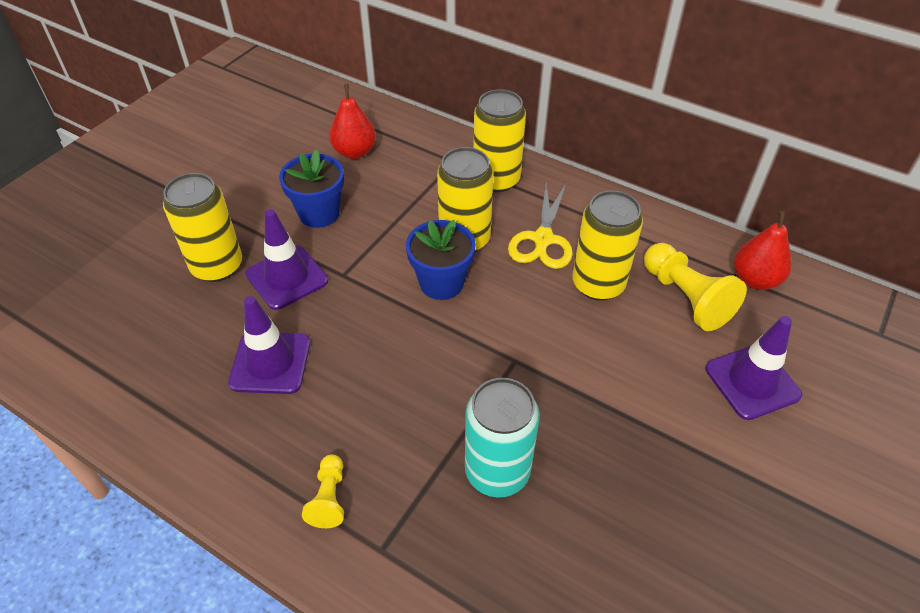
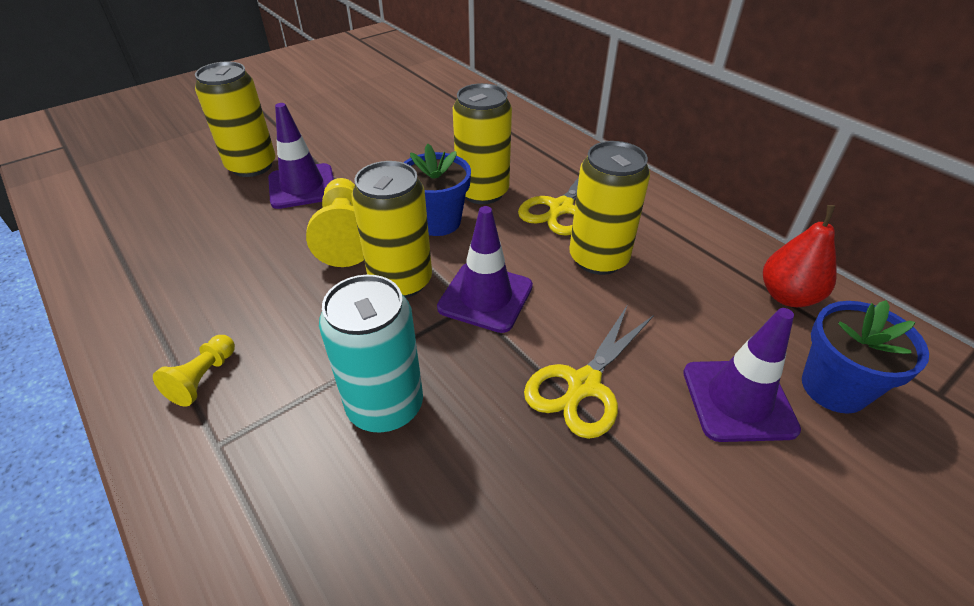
camera: 20 degrees right, 5 degrees down
(270, 363) = (239, 248): purple traffic cone -> purple traffic cone (485, 297)
(319, 213) = (364, 146): blue flower pot -> blue flower pot (834, 387)
(354, 152) = (425, 109): red pear -> none
(496, 179) = (542, 152): yellow can -> yellow can (401, 281)
(639, 404) = (583, 385): none -> yellow scissors
(686, 298) = (693, 294): yellow pawn -> yellow pawn (346, 236)

